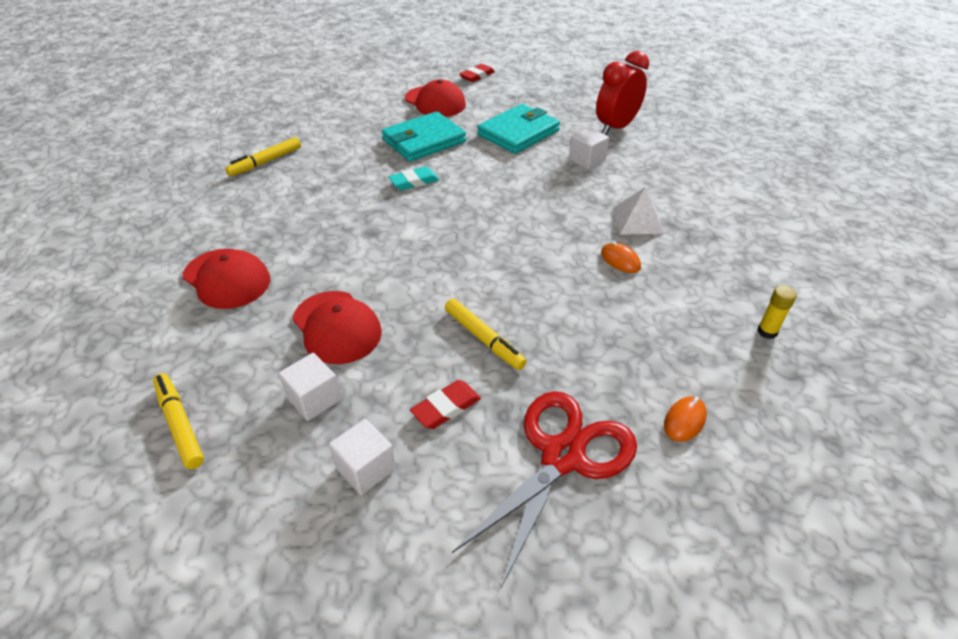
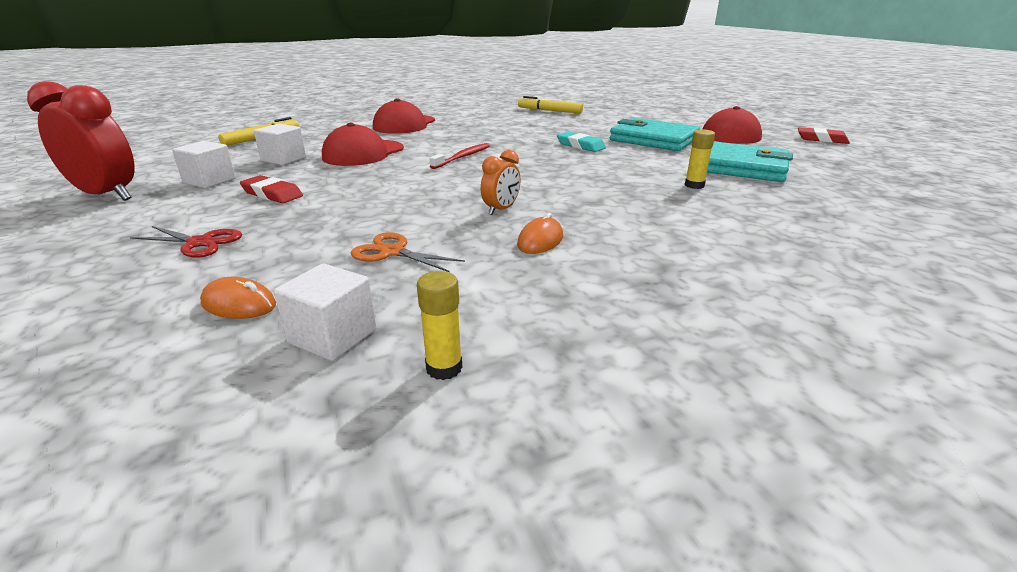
camera: 70 degrees right, 15 degrees down
(402, 258) = (462, 157): none -> red toothbrush
(484, 339) = (364, 195): yellow marker -> none
(546, 165) = (694, 185): none -> yellow glue stick
(555, 265) = (501, 210): none -> orange clock
(562, 456) = (200, 243): red scissors -> red scissors, size x0.48
(587, 160) = (742, 202): white cube -> white cube (333, 336)
(616, 127) = (864, 210): red clock -> red clock (107, 195)
(618, 334) = (392, 252): none -> orange scissors
(638, 220) = (643, 243): white pyramid -> none

